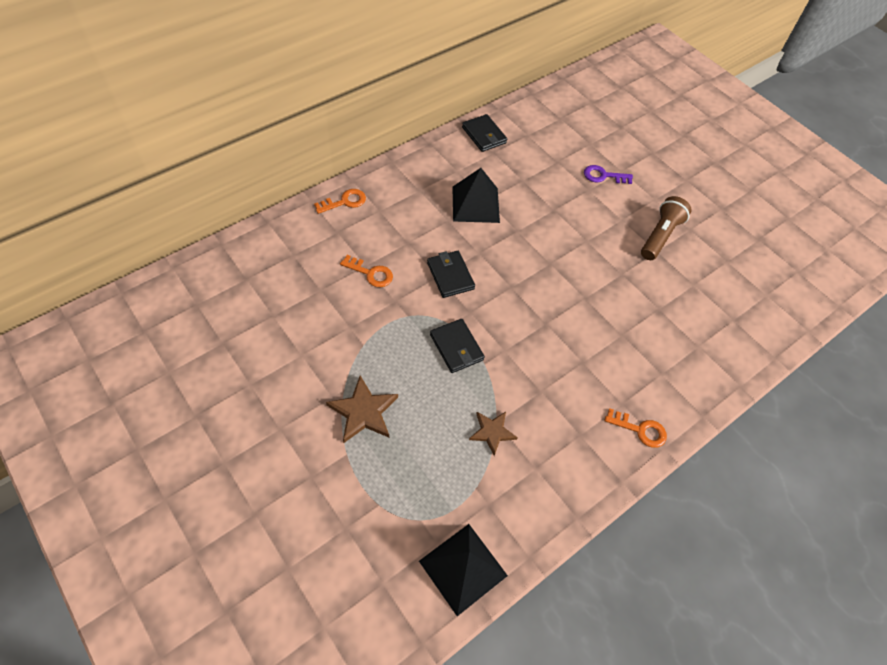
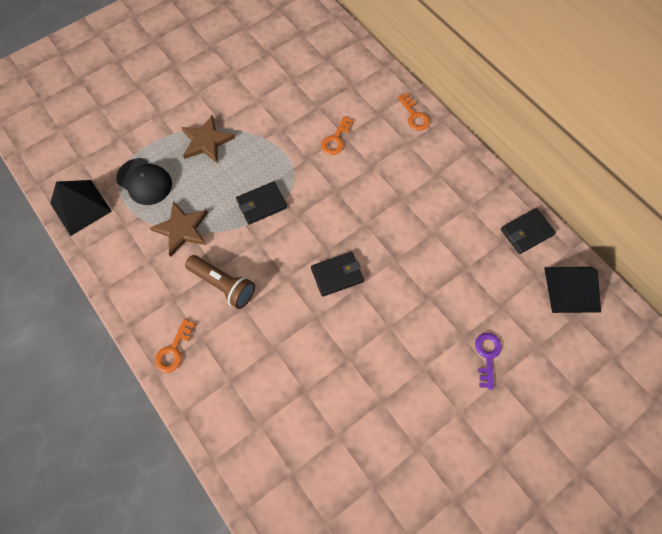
camera: 95 degrees right, 10 degrees up
(423, 485) = (144, 181): none -> black cap
(450, 276) = (336, 199): black wallet -> black wallet (337, 275)
(475, 204) = (426, 222): black pyramid -> black pyramid (572, 289)
(492, 432) = (182, 229): brown star -> brown star, size x1.51
(660, 236) = (404, 409): brown flashlight -> brown flashlight (223, 284)

